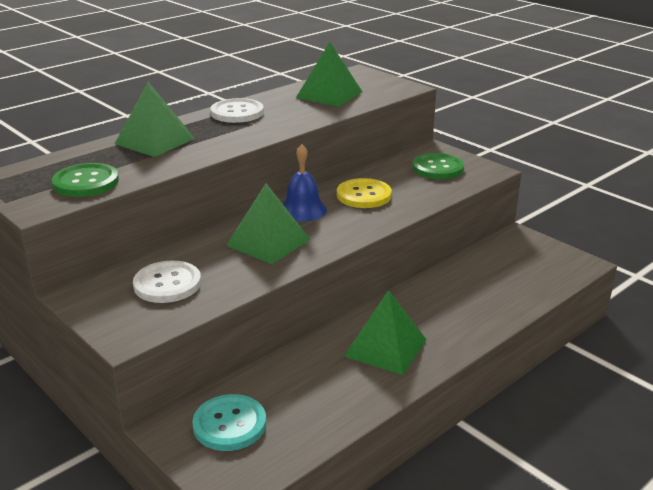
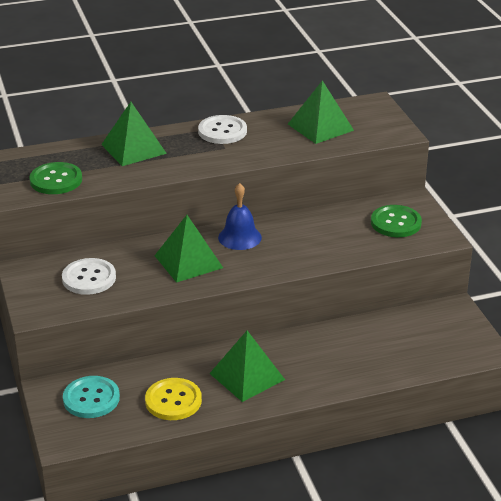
camera: 25 degrees right, 5 degrees up
(364, 195) = (303, 236): yellow button -> yellow button (173, 401)

